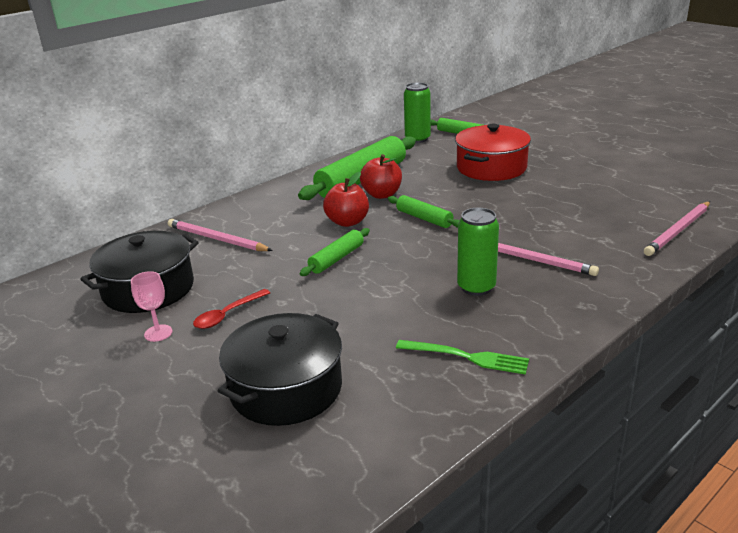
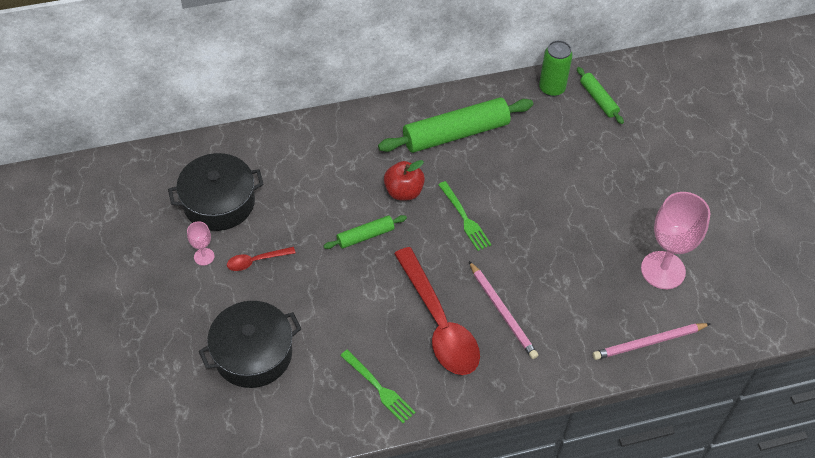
camera: 25 degrees right, 25 degrees up
(217, 239) = (294, 163): pink pencil -> none
(382, 194) = (456, 166): red apple -> none
(424, 218) = (465, 218): green rolling pin -> green fork
(476, 287) = (439, 323): green can -> red spoon
(491, 167) = (578, 172): red pot -> none
(628, 191) = (663, 270): none -> pink goblet

